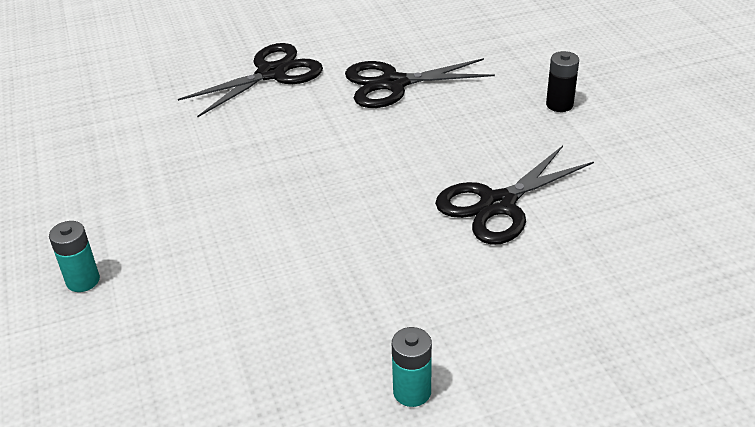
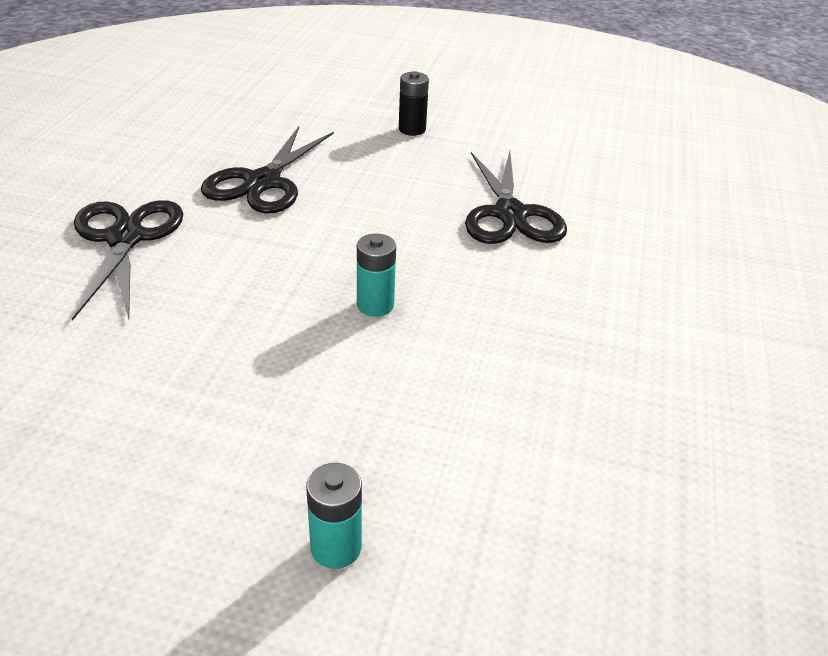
camera: 60 degrees left, 0 degrees up
(412, 392) = (713, 364): turquoise battery -> turquoise battery (375, 305)

